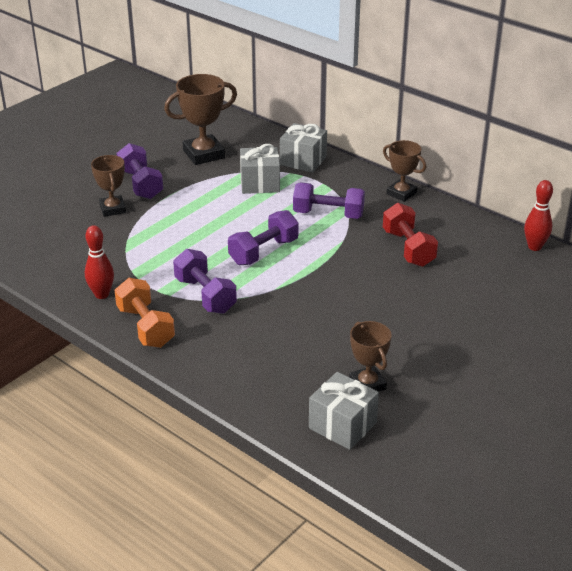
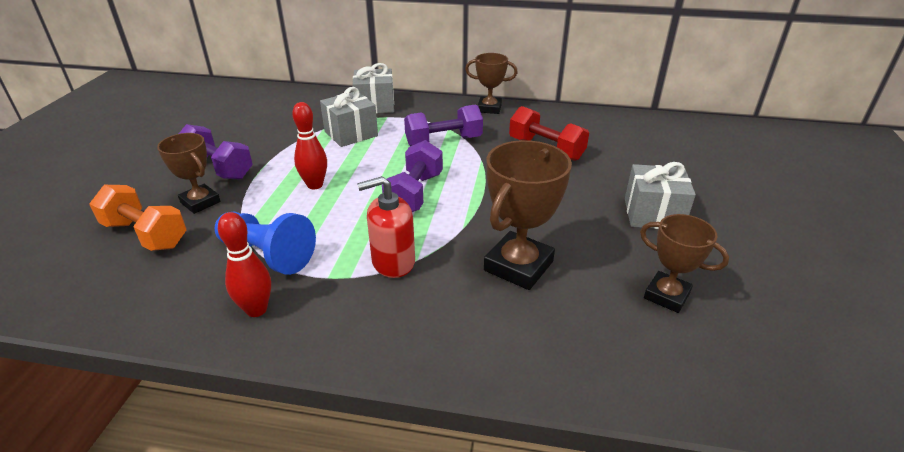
camera: 30 degrees left, 0 degrees up
(131, 262) = (267, 254): none -> blue pawn
(145, 327) = (350, 331): orange dumbbell -> orange dumbbell (145, 234)
(204, 154) = (269, 124): brown trophy -> brown trophy (518, 266)
(205, 295) = (393, 262): purple dumbbell -> red soap dispenser
(342, 425) = (702, 359): grey gift -> grey gift (653, 214)
(534, 247) = (640, 118): red bowling pin -> red bowling pin (315, 185)

